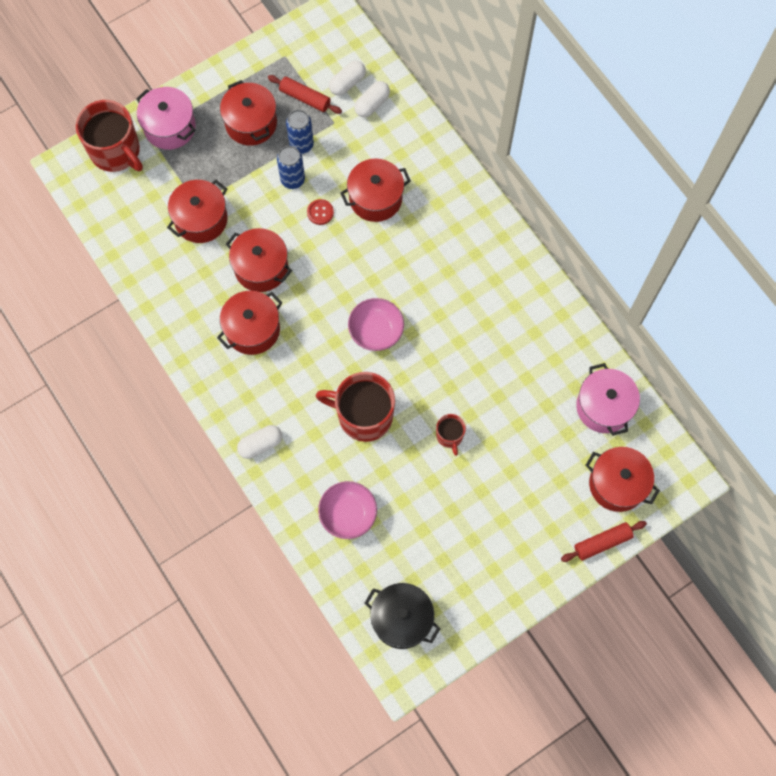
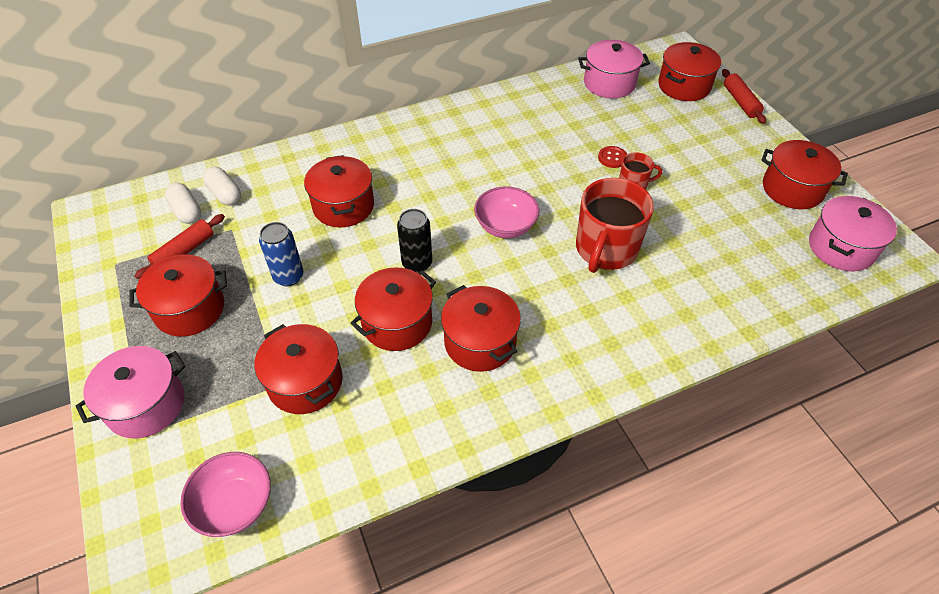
camera: 80 degrees left, 20 degrees down
(116, 151) = (149, 483): red mug -> none
(260, 444) = (637, 352): white capsule -> none
(301, 144) = (245, 262): blue can -> none
(320, 212) = (342, 256): red button -> red button (612, 158)
(322, 269) = (417, 263): none -> black can
(348, 514) = (725, 278): pink bowl -> pink bowl (235, 504)
(401, 619) = (841, 248): black pot -> pink pot
(473, 583) = (792, 189): none -> red pot

